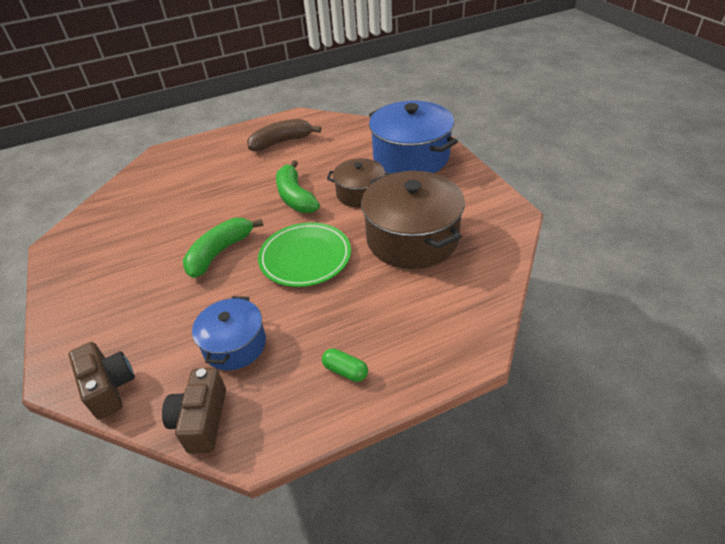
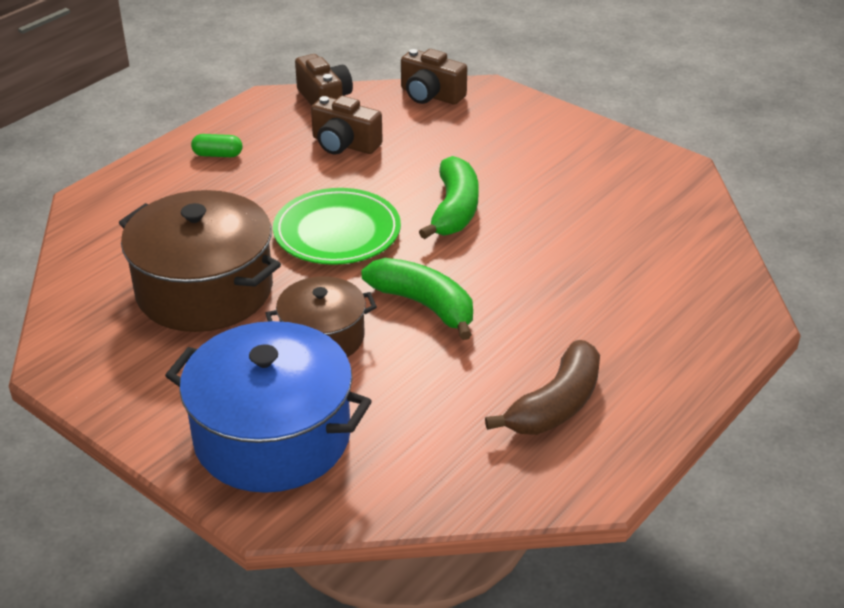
camera: 150 degrees right, 5 degrees down
(235, 345) = (344, 144): blue pot -> brown camera

